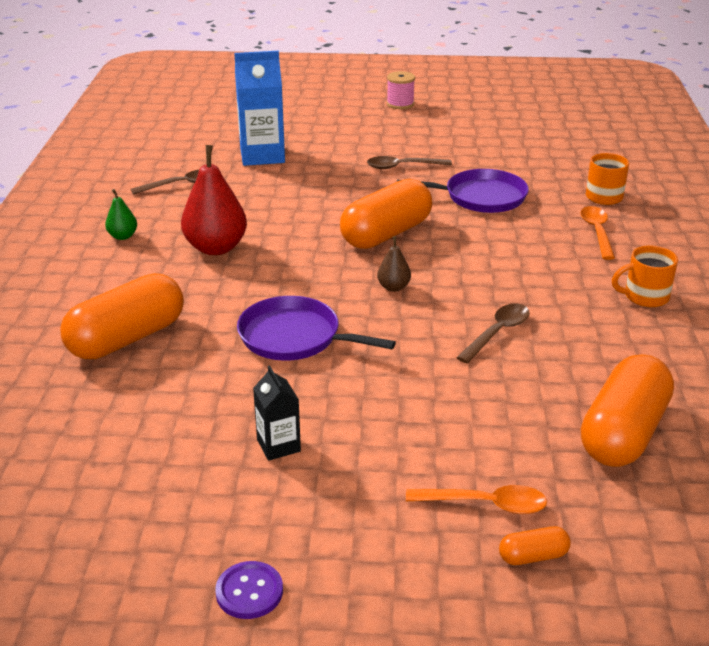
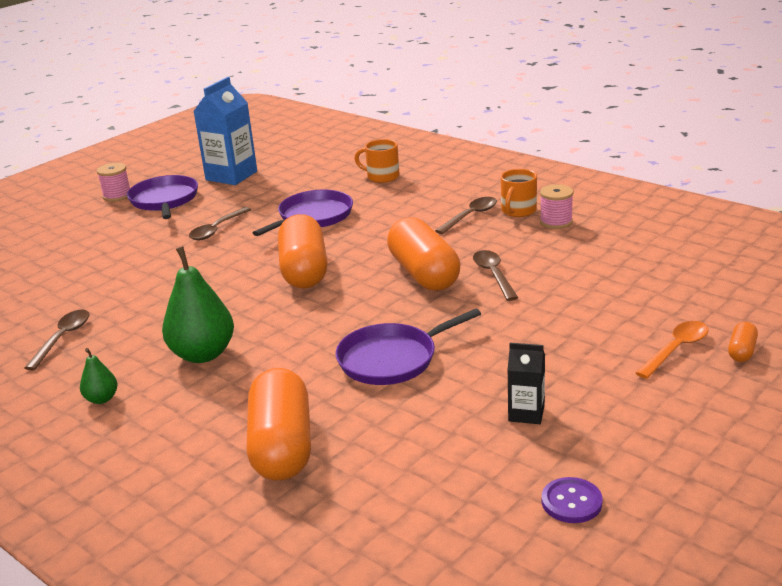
camera: 50 degrees left, 5 degrees down
(216, 248) = (203, 354): red pear -> green pear
(249, 592) = (686, 482): purple button -> purple button (571, 502)
(262, 155) = (85, 282): blue carton -> blue carton (231, 176)
(393, 287) = (382, 293): brown pear -> none
(419, 124) = (164, 200): none -> purple pan
(594, 274) = (470, 216): none -> brown spoon
(597, 232) = (422, 196): orange spoon -> none
(623, 433) = (651, 274): orange capsule -> orange capsule (423, 274)
(654, 328) = (556, 222): none -> pink spool

